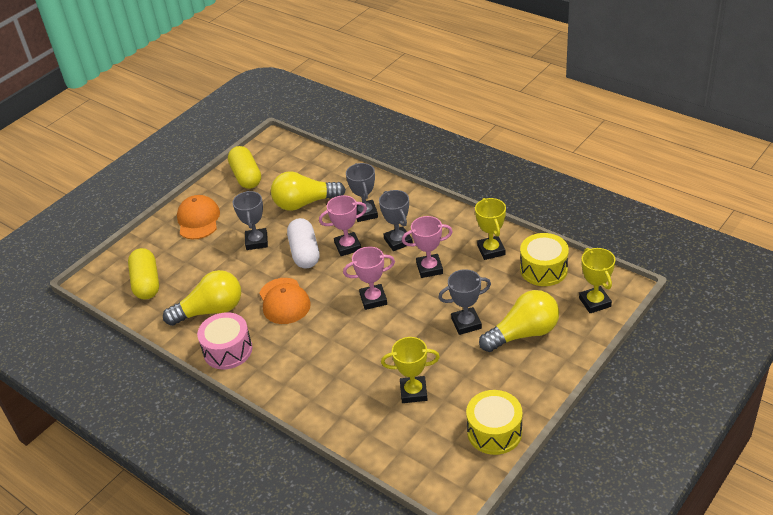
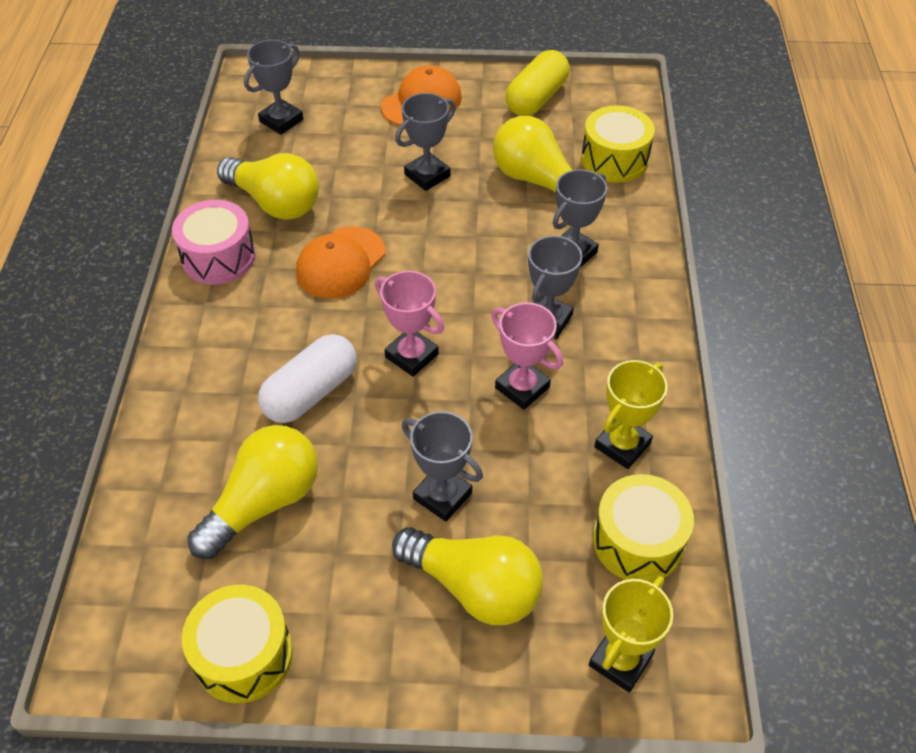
camera: 50 degrees right, 10 degrees up
(146, 283) = (281, 121): yellow capsule -> grey trophy
(305, 253) = (444, 233): white capsule -> white capsule (311, 392)
(320, 170) = (614, 159): none -> yellow drum
(347, 246) = (492, 271): pink trophy -> none
(413, 392) = (264, 502): yellow trophy -> yellow light bulb

